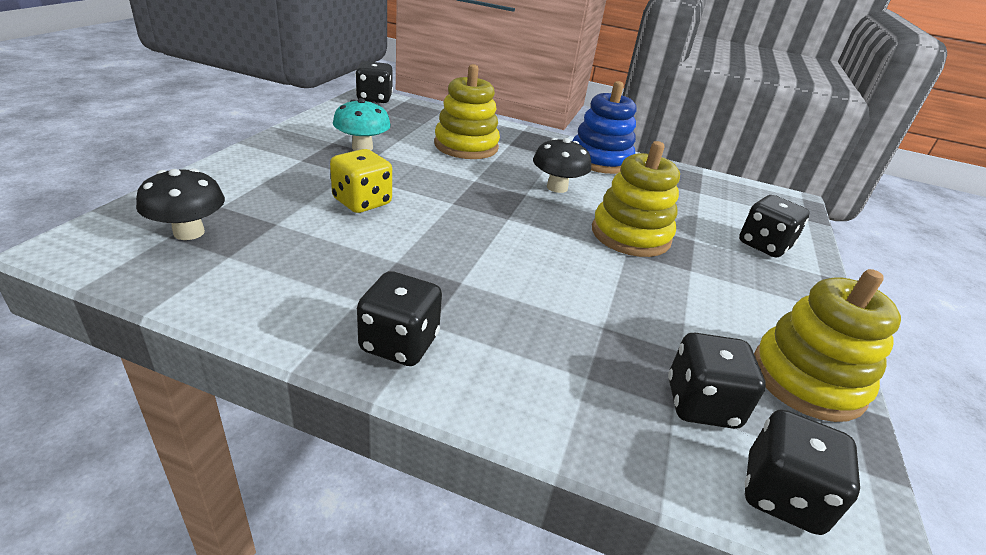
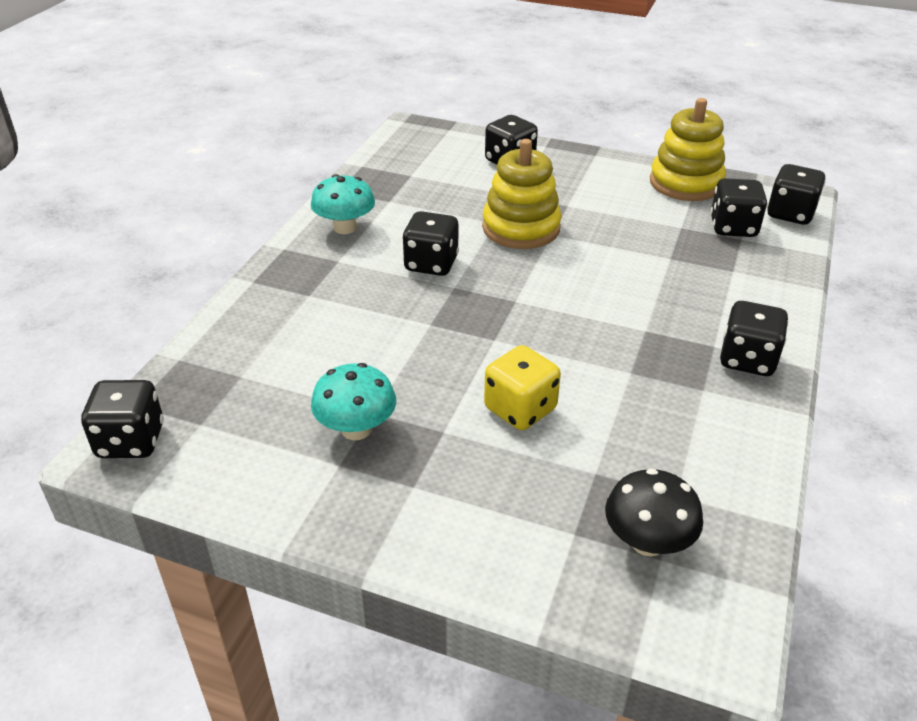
camera: 85 degrees left, 5 degrees up
(466, 146) = (326, 331): yellow stacking toy -> none
(557, 187) = (431, 264): black mushroom -> black dice
(600, 160) = (345, 227): blue stacking toy -> turquoise mushroom

